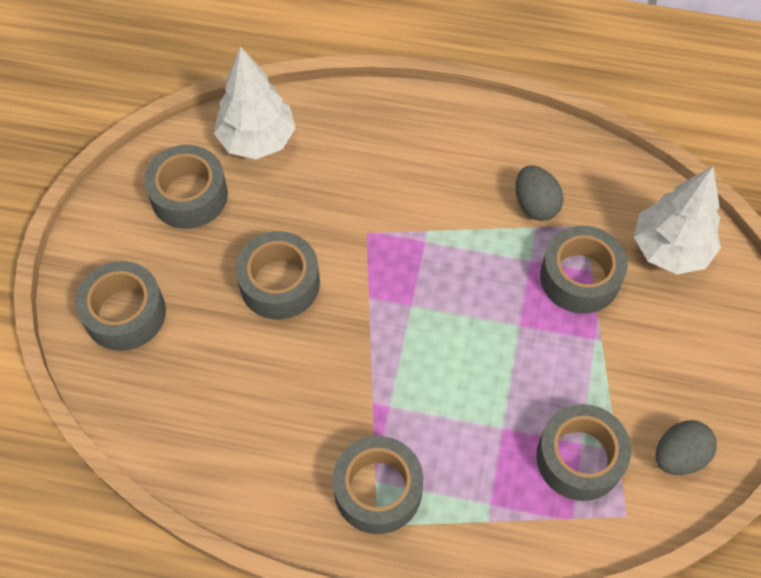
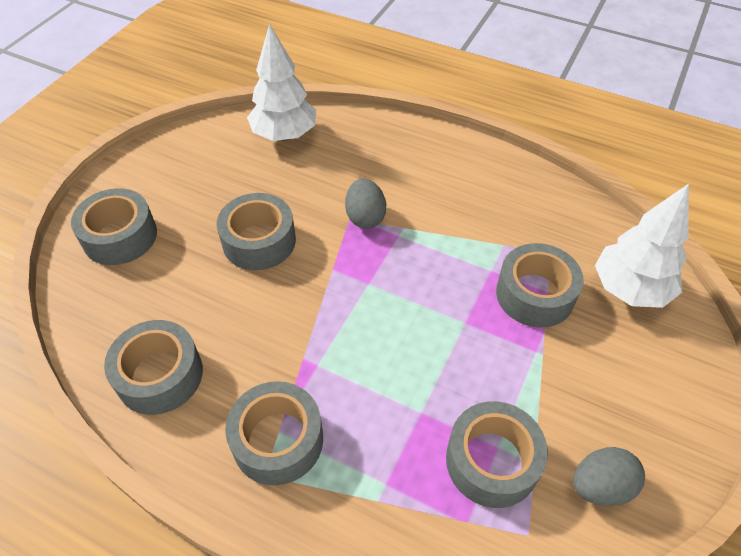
camera: 15 degrees right, 10 degrees down
(189, 195) = (213, 162): grey tape -> grey tape (160, 375)
(535, 204) = (508, 227): grey egg -> grey egg (365, 217)

